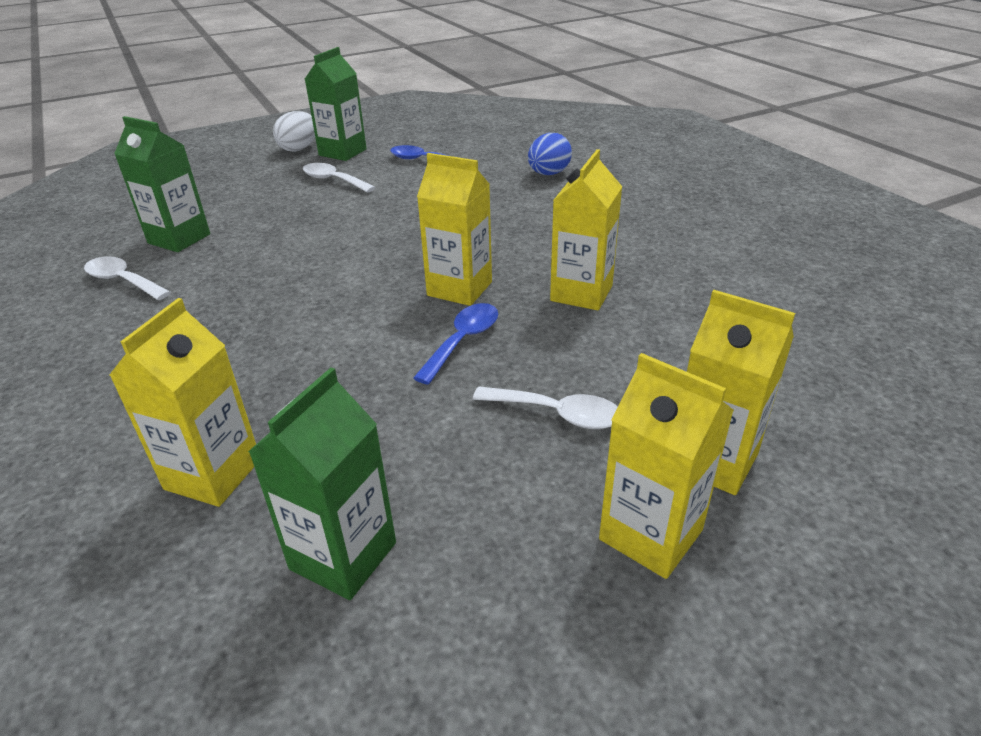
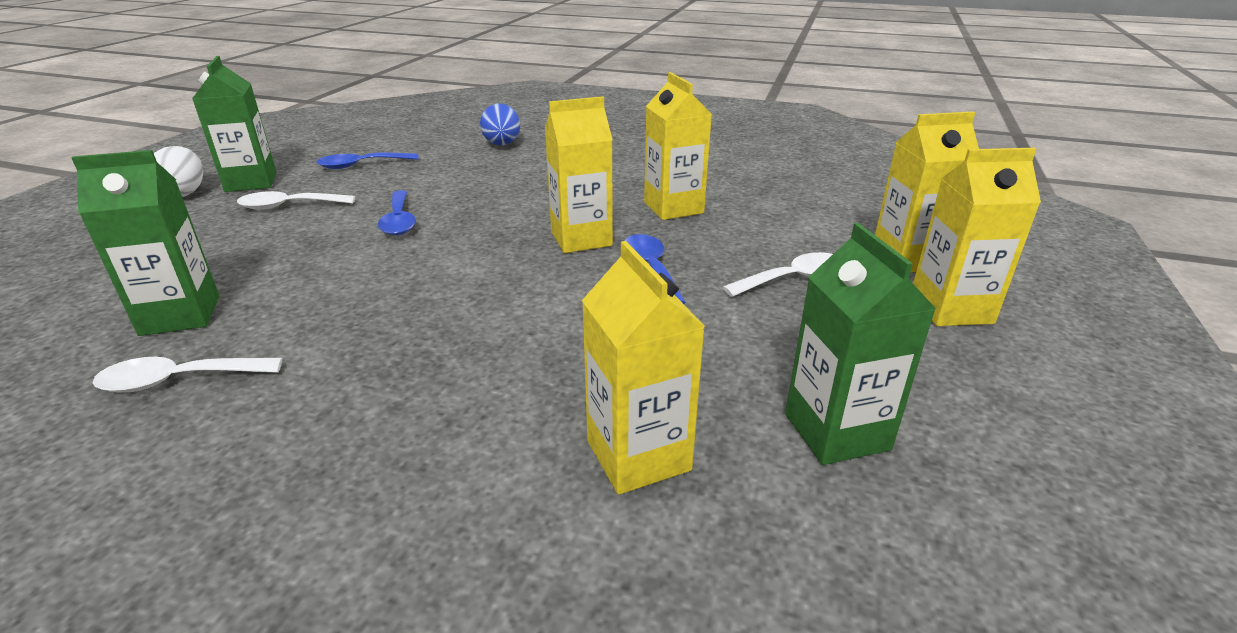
camera: 45 degrees left, 5 degrees down
(372, 219) = (399, 221): none -> blue spoon

